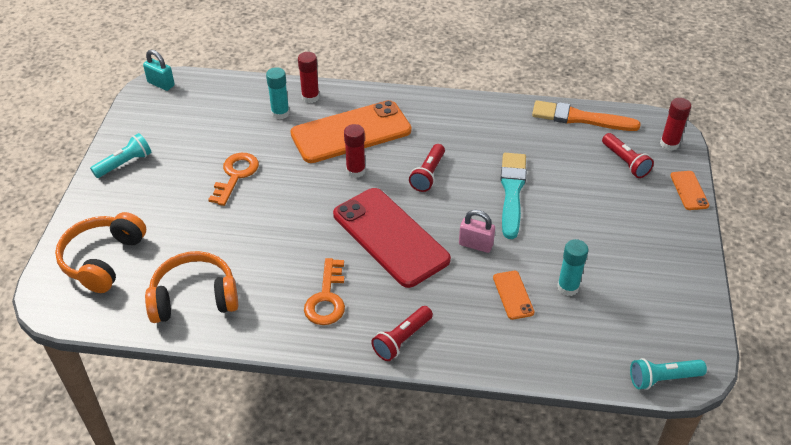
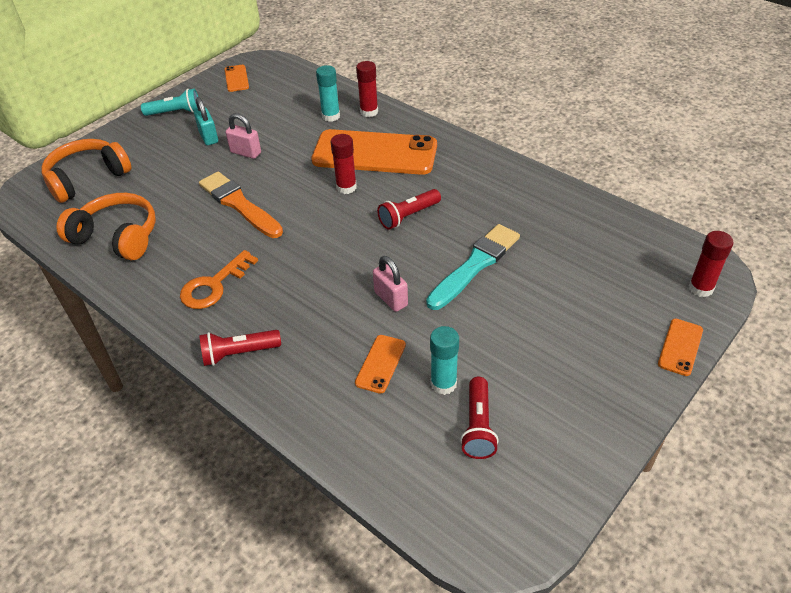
camera: 35 degrees right, 0 degrees up
(152, 109) = (236, 78): none -> orange phone
(161, 84) = (262, 62): turquoise padlock -> turquoise padlock (209, 137)
(235, 175) = (246, 152): orange key -> pink padlock
(390, 237) = (319, 257): red phone -> none
(580, 118) = (618, 223): orange brush -> orange brush (239, 204)
(625, 162) = (629, 286): red flashlight -> red flashlight (478, 426)
(663, 379) = (456, 535): turquoise flashlight -> none

